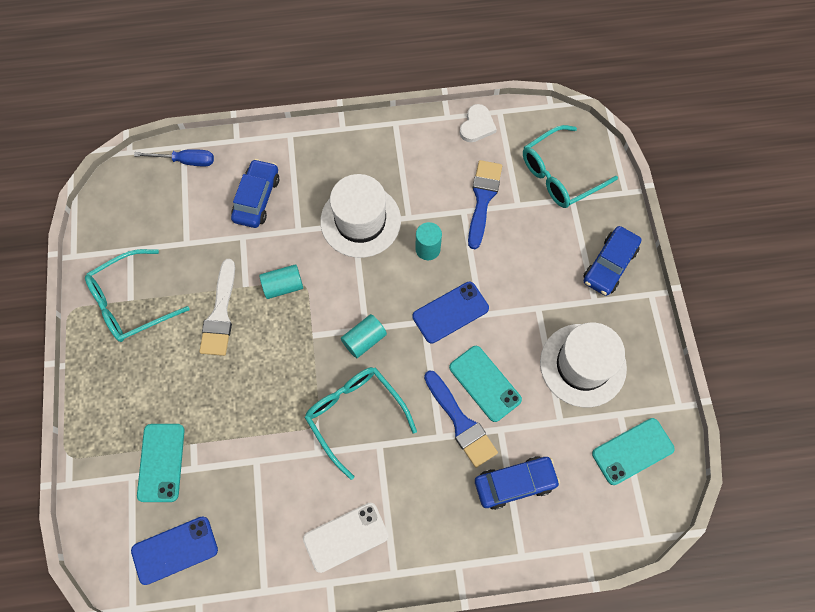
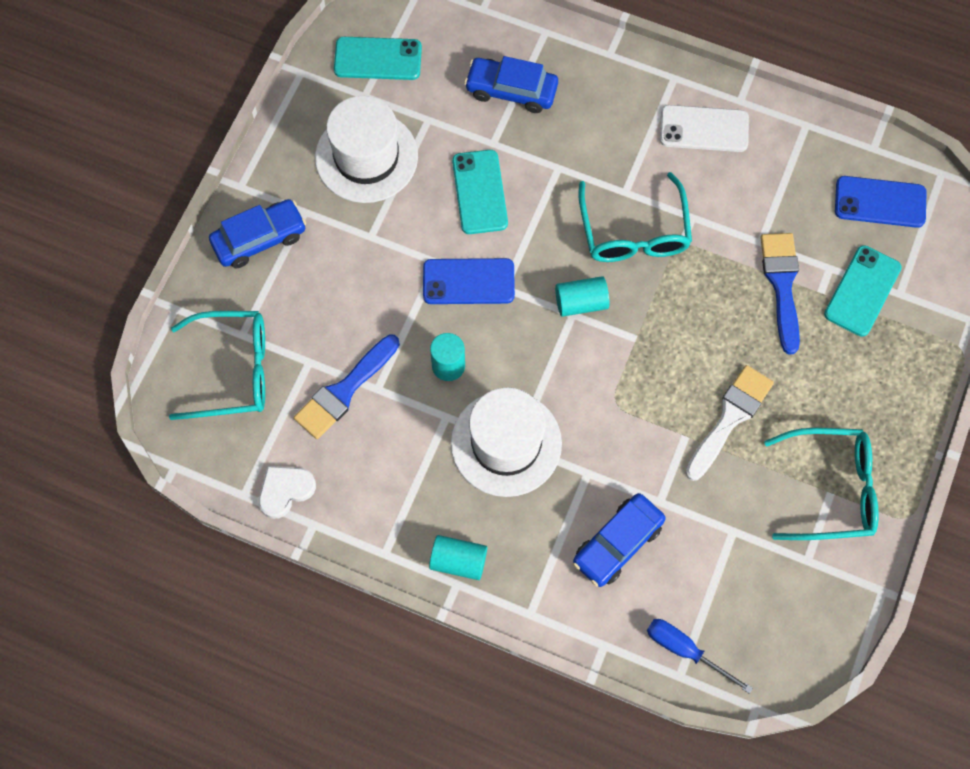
camera: 150 degrees left, 0 degrees up
(283, 286) = (640, 412): turquoise cylinder -> turquoise cylinder (458, 561)
(461, 422) = (528, 169): blue brush -> blue brush (782, 285)

